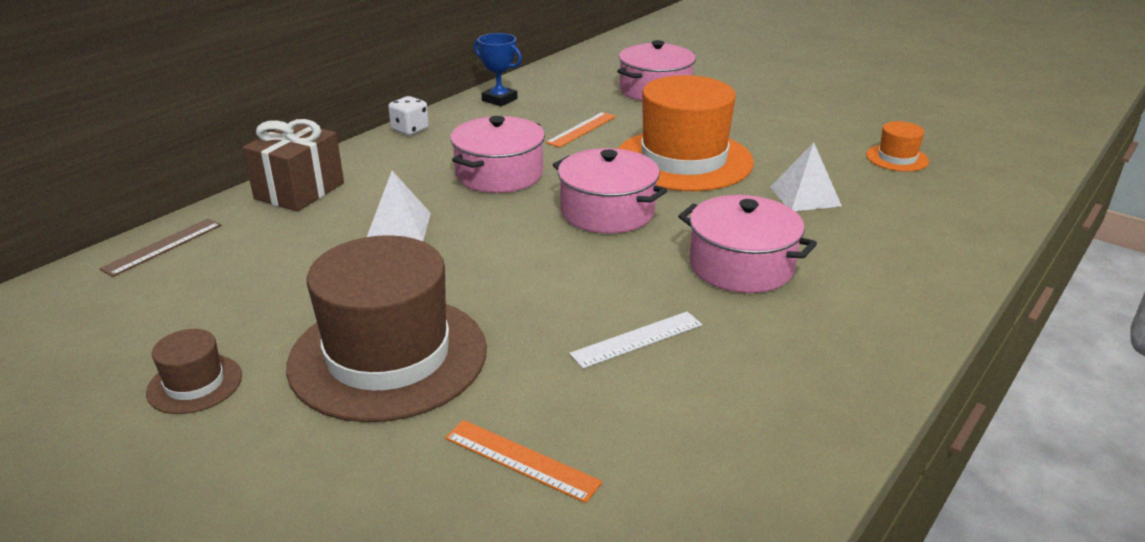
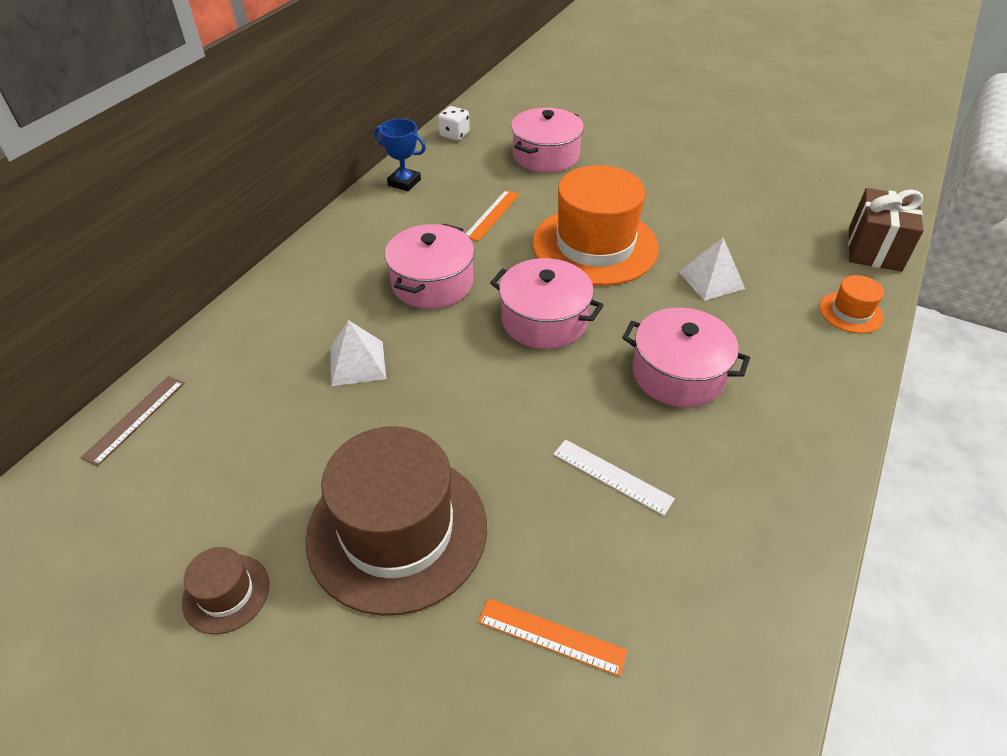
camera: 10 degrees left, 15 degrees up
(299, 191) = (247, 327): brown gift -> brown gift (874, 249)
(410, 130) = (330, 232): white dice -> white dice (454, 135)
(637, 339) = (612, 476): white ruler -> white ruler turned 75 degrees clockwise
(897, 158) = (777, 223): orange hat -> orange hat (850, 312)

